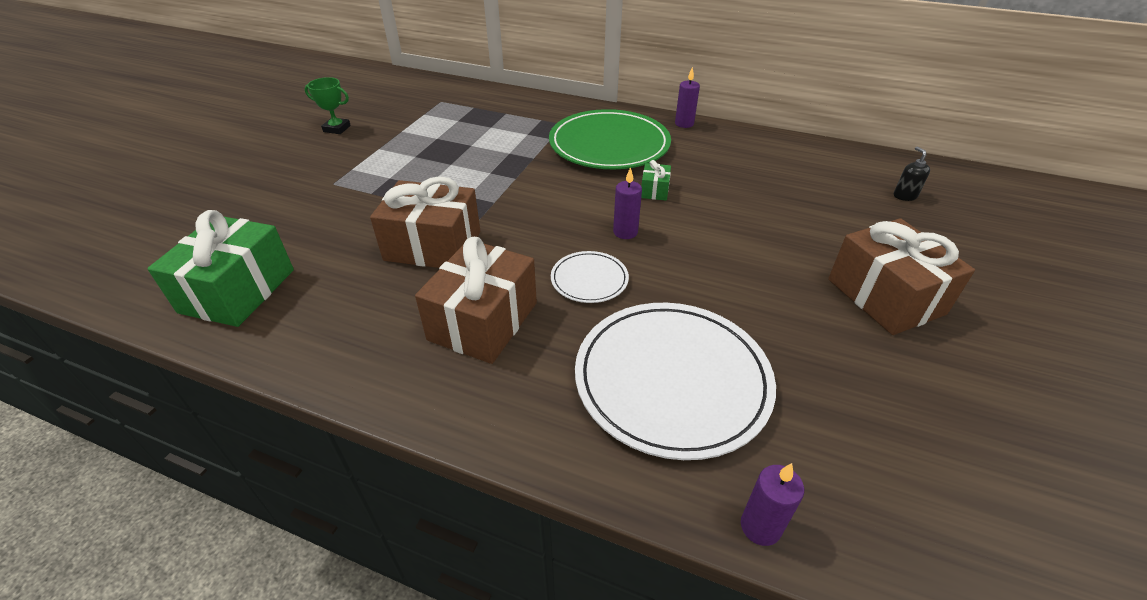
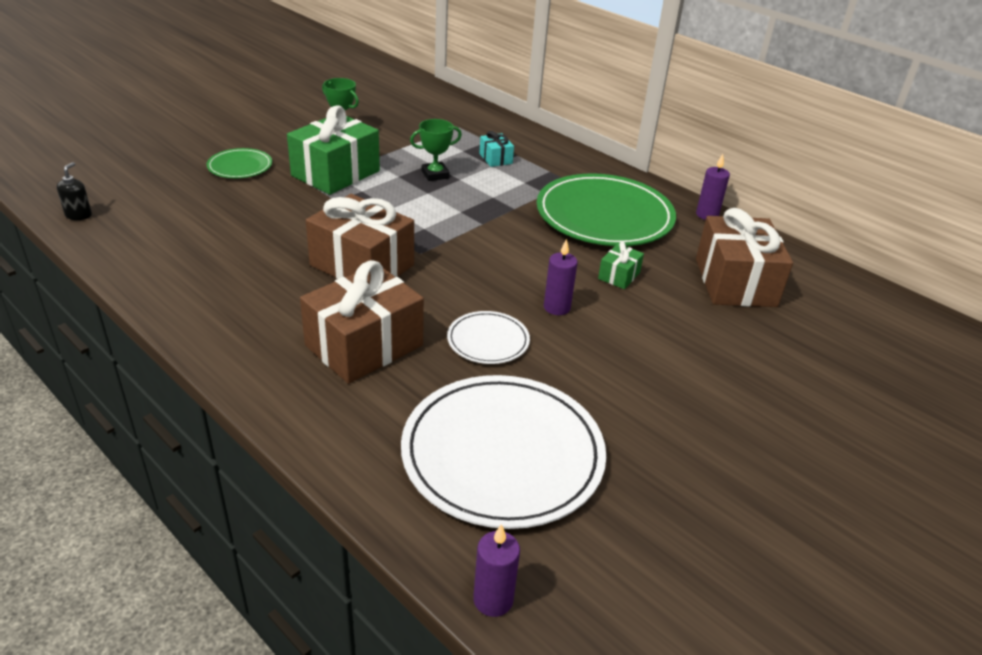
camera: 20 degrees right, 5 degrees down
(237, 291) = (176, 254): green gift -> green gift (335, 173)
(255, 186) = (240, 166): none -> green plate
(447, 146) = (435, 174): none -> green trophy
(490, 120) = (495, 158): none -> turquoise gift
(885, 296) = (795, 457): brown gift -> brown gift (735, 282)
(904, 196) = (916, 365): black soap dispenser -> black soap dispenser (79, 215)

